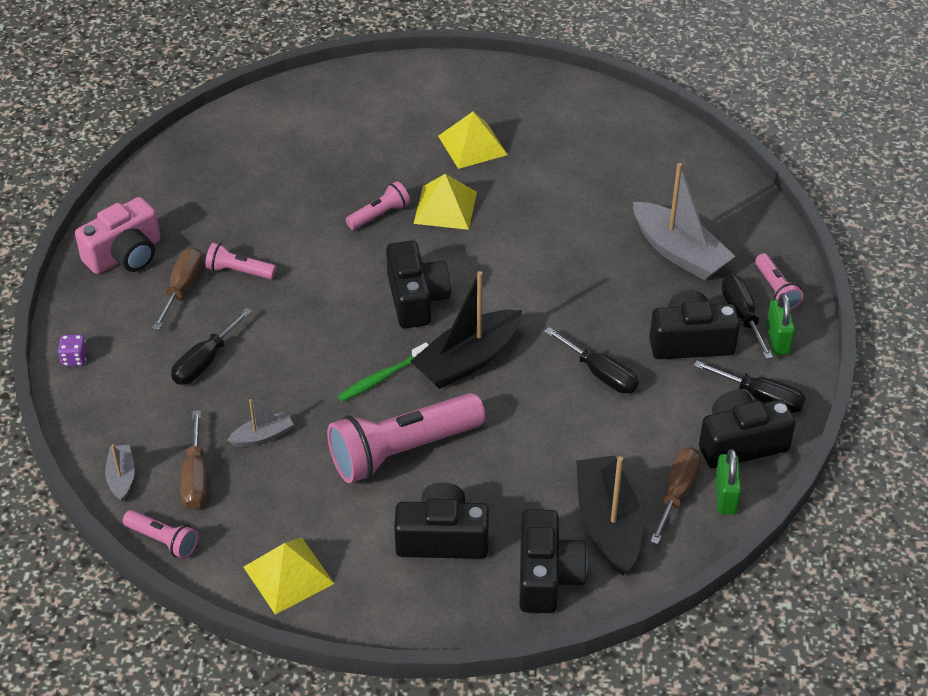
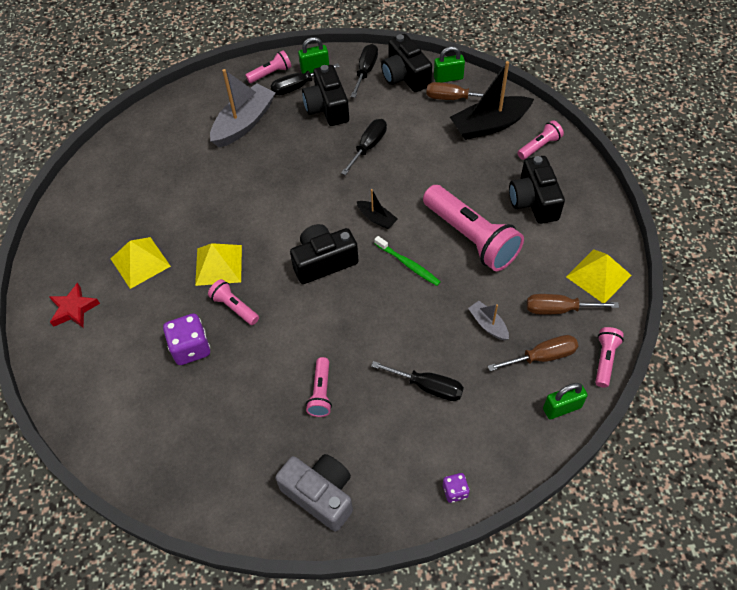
camera: 100 degrees left, 10 degrees up
(121, 477) = (562, 408): grey boat -> green padlock
(125, 255) = (320, 494): pink camera -> grey camera
(182, 288) = (351, 431): brown screwdriver -> brown screwdriver (558, 309)
(339, 177) = (191, 348): none -> purple dice
(426, 94) = (74, 309): none -> red star
(468, 360) = (377, 218): black boat -> black boat, size x0.50
(547, 576) = (539, 146): black camera -> pink flashlight

